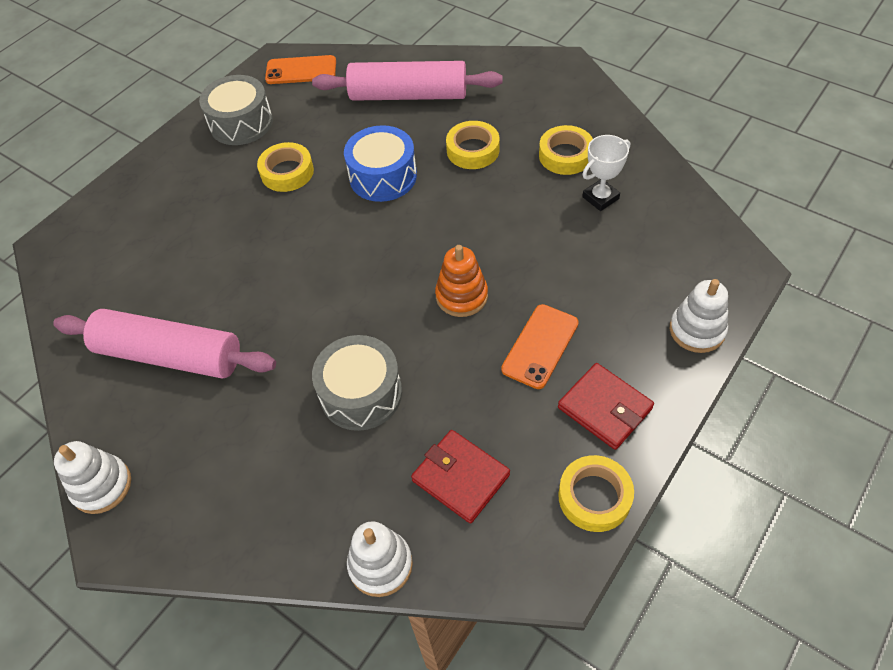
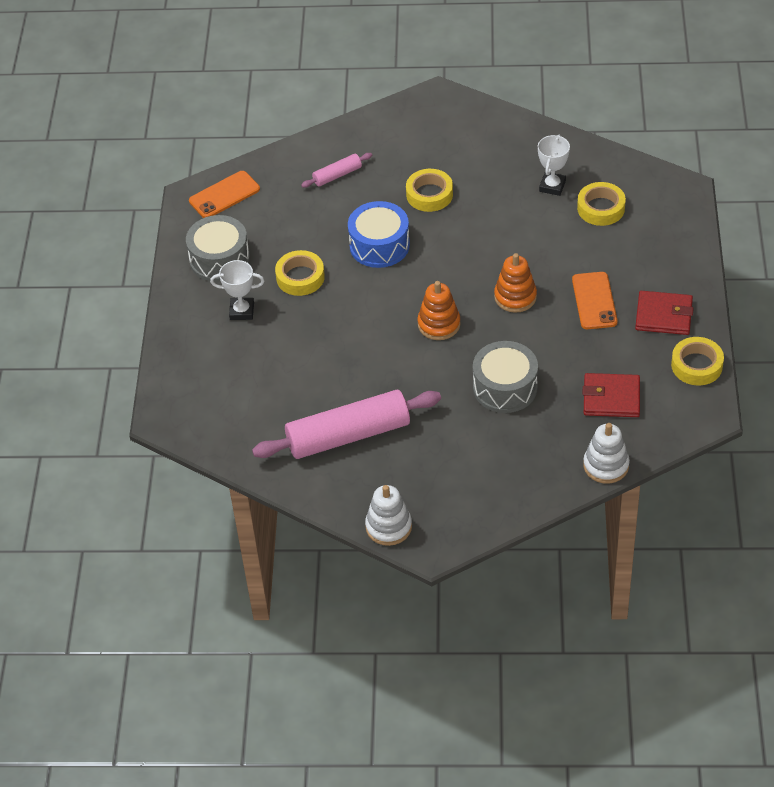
camera: 35 degrees left, 5 degrees down
(210, 178) = (242, 311): none -> white trophy
(362, 284) = (439, 324): none -> orange stacking toy
(408, 95) = (337, 175): pink rolling pin -> pink rolling pin, size x0.46
(565, 155) = (501, 167): yellow tape -> yellow tape (601, 208)
(697, 330) = (683, 242): white stacking toy -> none

